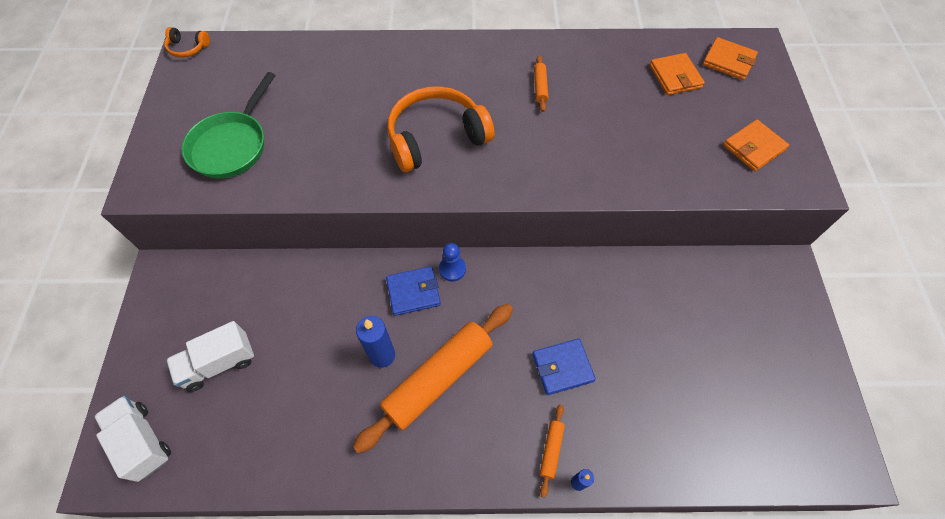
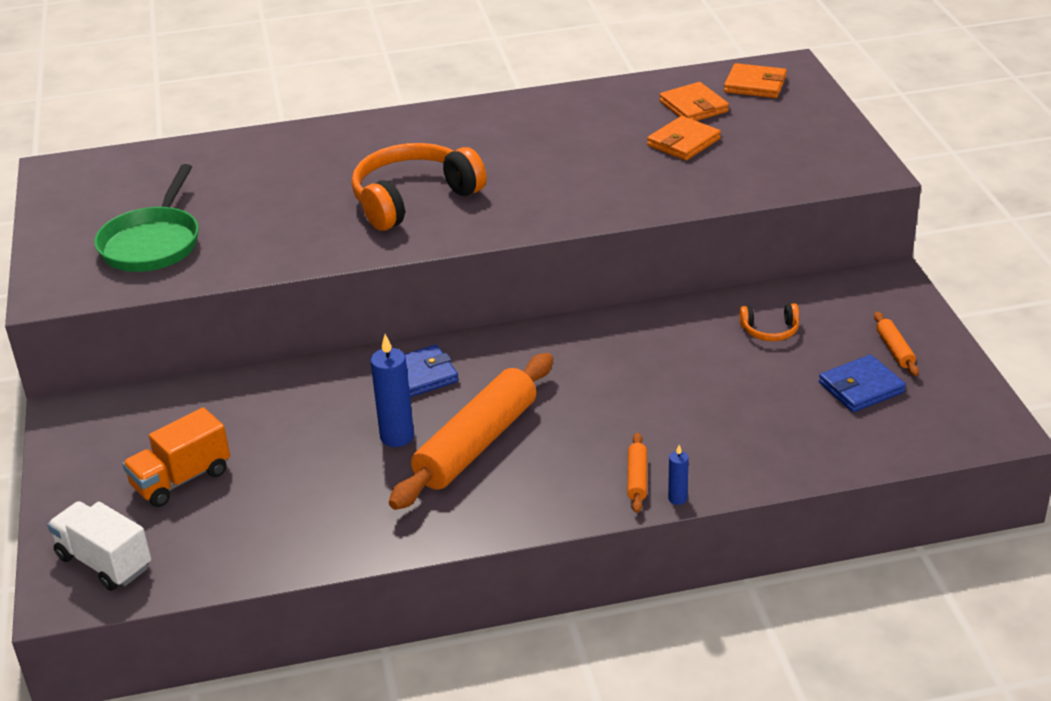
camera: 10 degrees left, 25 degrees down
(188, 48) = (55, 168): orange headphones -> orange headphones (770, 330)
(219, 363) = (181, 479): white truck -> orange truck
(452, 269) = (464, 348): blue pawn -> none
(540, 87) = (530, 138): orange rolling pin -> orange rolling pin (895, 350)
(562, 367) = (631, 409): blue wallet -> blue wallet (861, 387)
(753, 147) = (801, 152): orange wallet -> orange wallet (683, 142)

